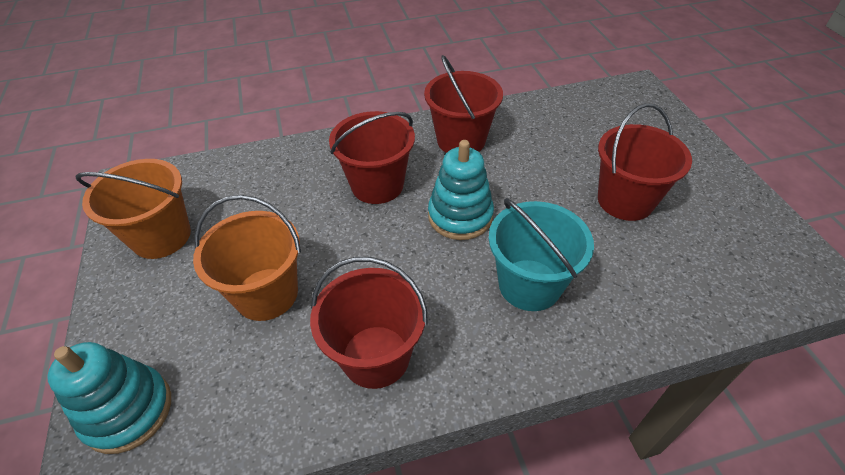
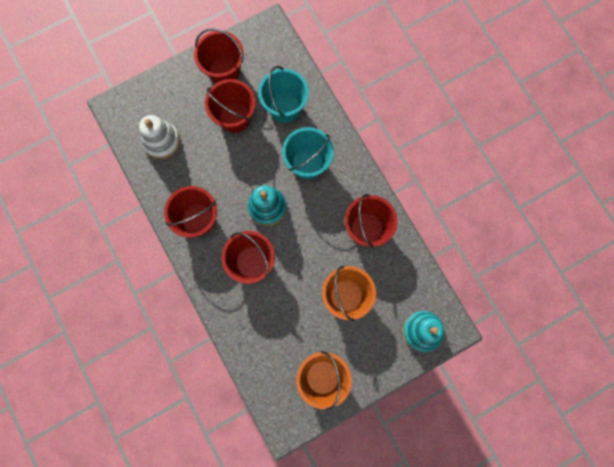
camera: 105 degrees left, 30 degrees up
(587, 121) = (161, 141): none -> white stacking toy
(647, 270) = (285, 107): none -> turquoise bucket
(713, 200) = (224, 71): none -> red bucket

